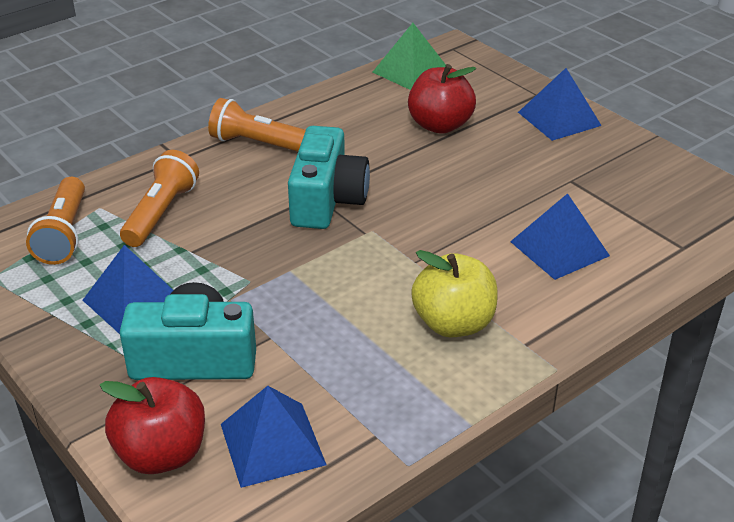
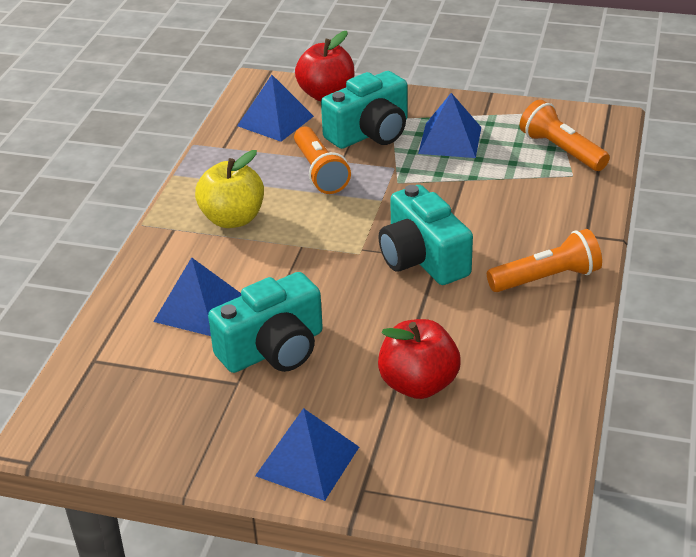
camera: 145 degrees right, 0 degrees up
(161, 213) = (525, 191): orange flashlight -> orange flashlight (319, 172)
(411, 71) = (532, 447): green pyramid -> none
(522, 189) = (273, 349): none -> turquoise camera

